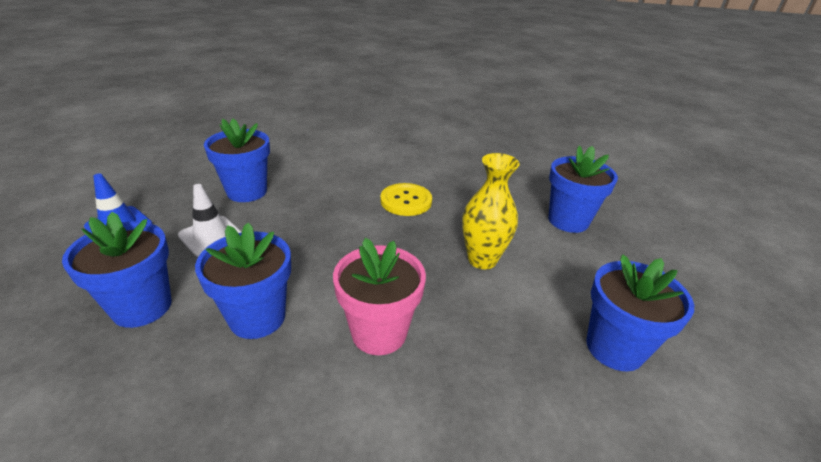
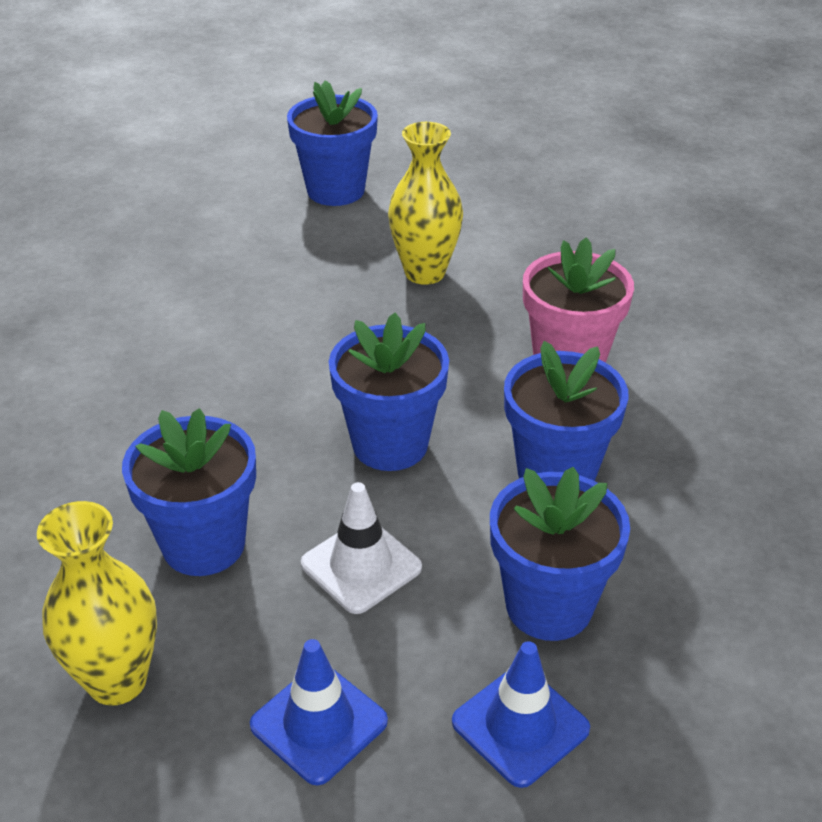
camera: 85 degrees left, 5 degrees up
(65, 290) = (520, 725): none -> blue traffic cone
(178, 177) = (117, 680): none -> yellow vase
(406, 201) = (266, 334): yellow button -> none
(614, 348) = (567, 206): blue flower pot -> blue flower pot (390, 444)

